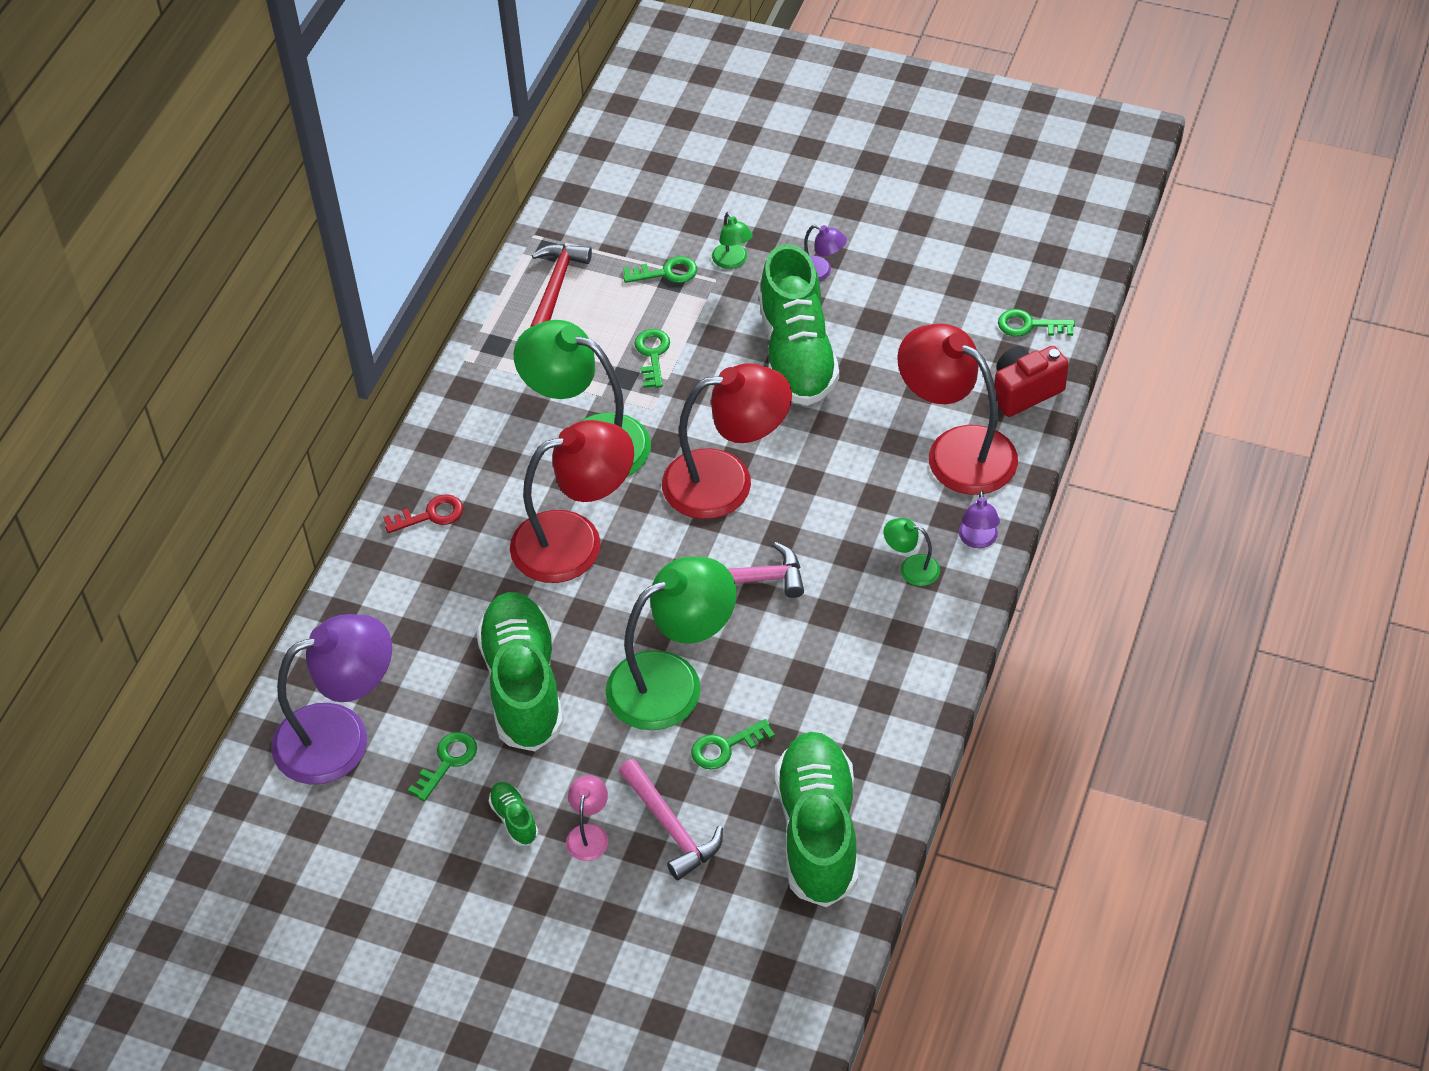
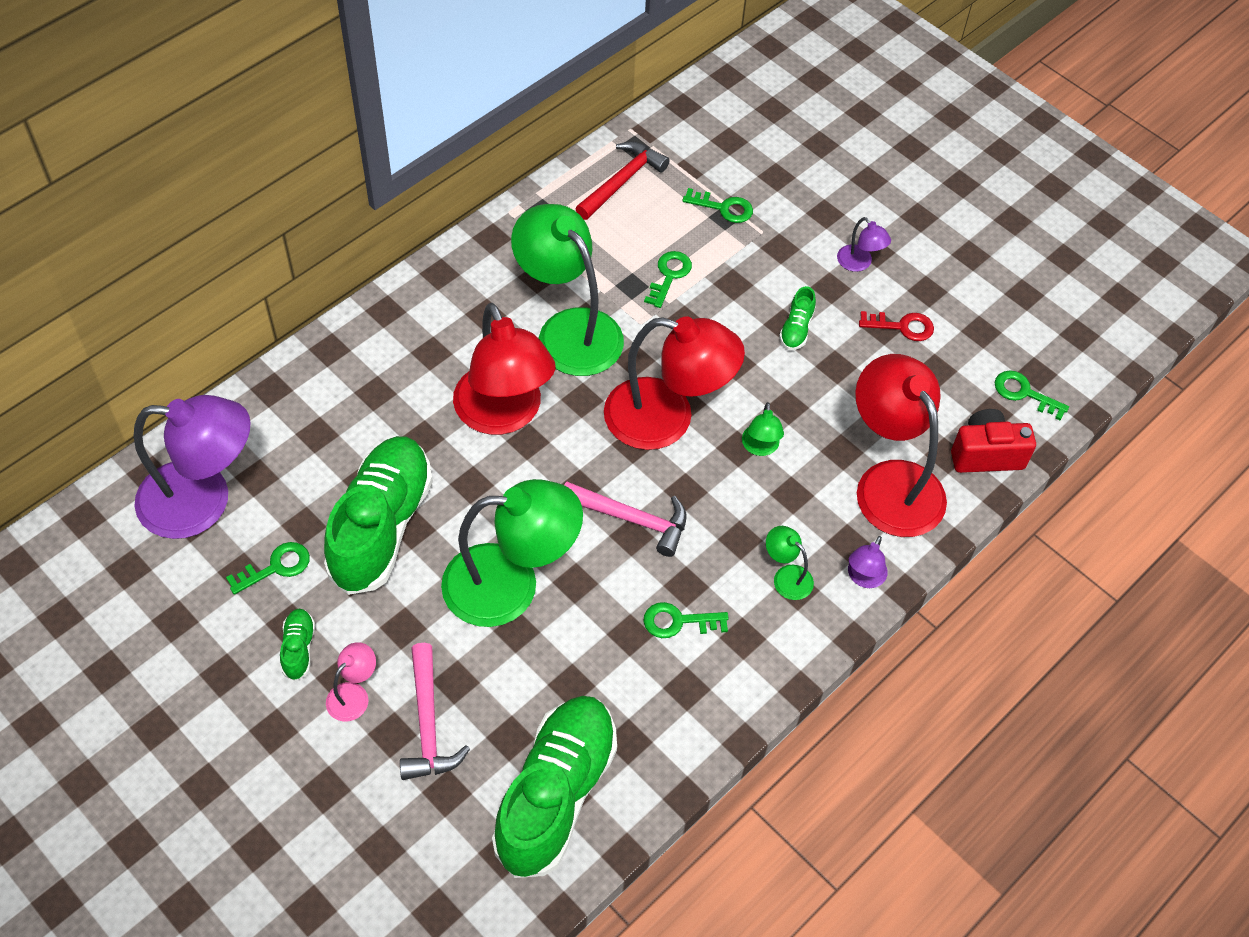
camera: 20 degrees right, 5 degrees up
(430, 515) = (397, 336): red key -> red key (901, 326)
(575, 541) = (504, 415): red lamp -> red lamp turned 60 degrees clockwise
(726, 747) = (521, 670): green key -> green key (679, 621)
(732, 261) = (786, 222): green lamp -> green lamp (760, 447)
(797, 354) = (796, 329): green shoe -> green shoe, size x0.41

